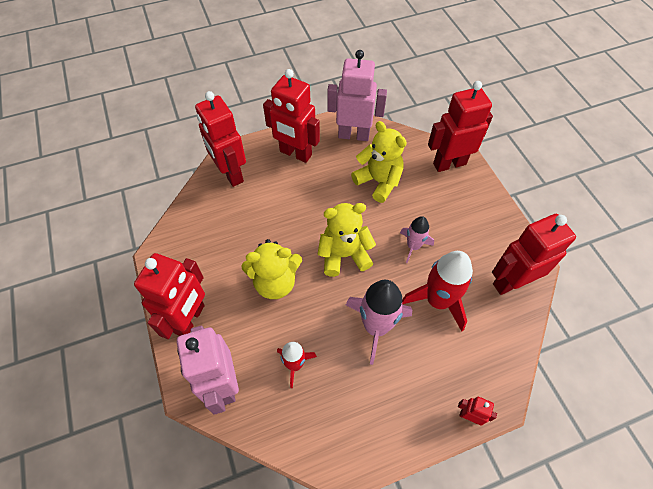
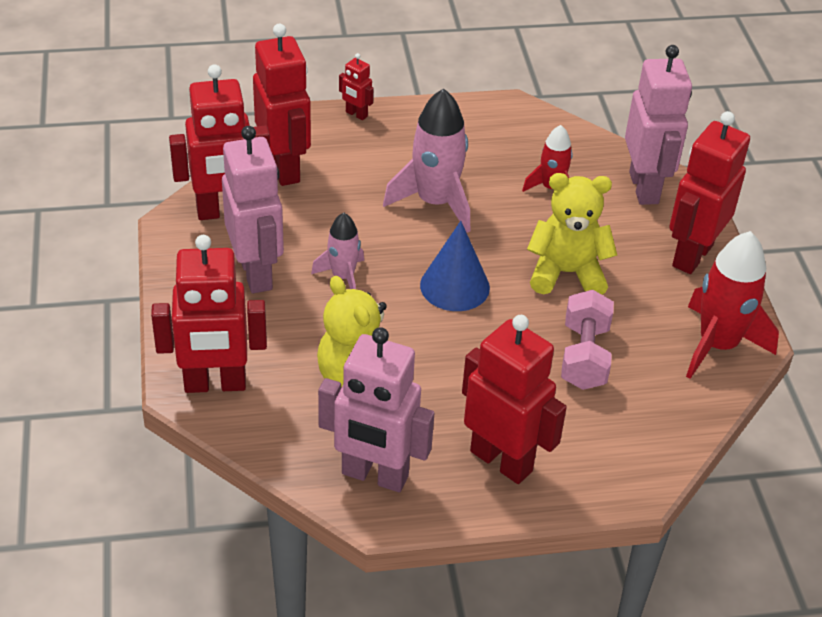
camera: 170 degrees left, 15 degrees down
(230, 174) = (632, 446): red robot -> red robot (284, 168)
(259, 221) = (584, 356): none -> pink dumbbell
(344, 255) = (454, 286): yellow teddy bear -> blue cone
(437, 301) = (339, 212): red rocket -> red rocket (717, 345)
(464, 237) = (256, 273): none -> pink robot

